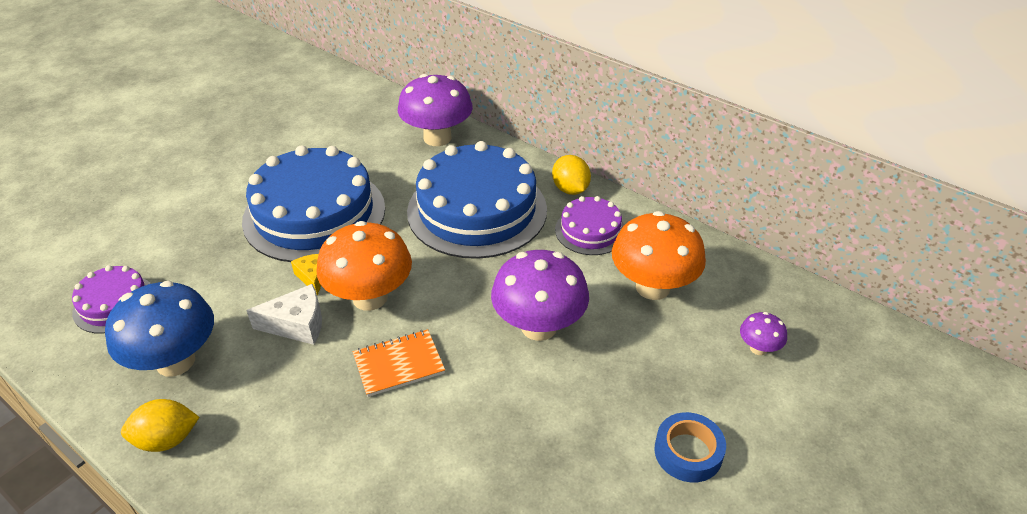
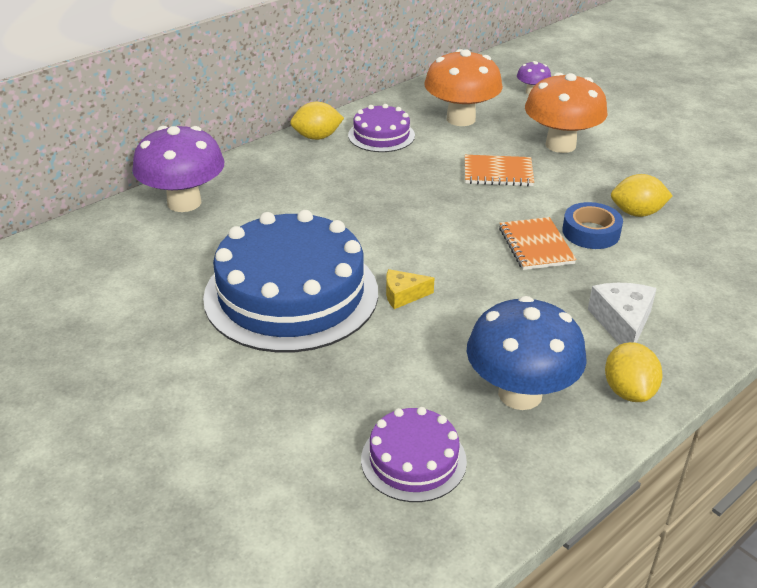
camera: 80 degrees left, 5 degrees down
(297, 324) = (475, 306): white cheese -> white cheese (622, 323)
(370, 297) = (444, 259): orange mushroom -> orange mushroom (560, 145)
(477, 210) = (328, 188): blue cake -> none
(479, 458) = (637, 213): none -> yellow lemon
(539, 327) = (498, 173): purple mushroom -> orange notebook
(688, 452) = (625, 131): blue tape -> blue tape (591, 232)

